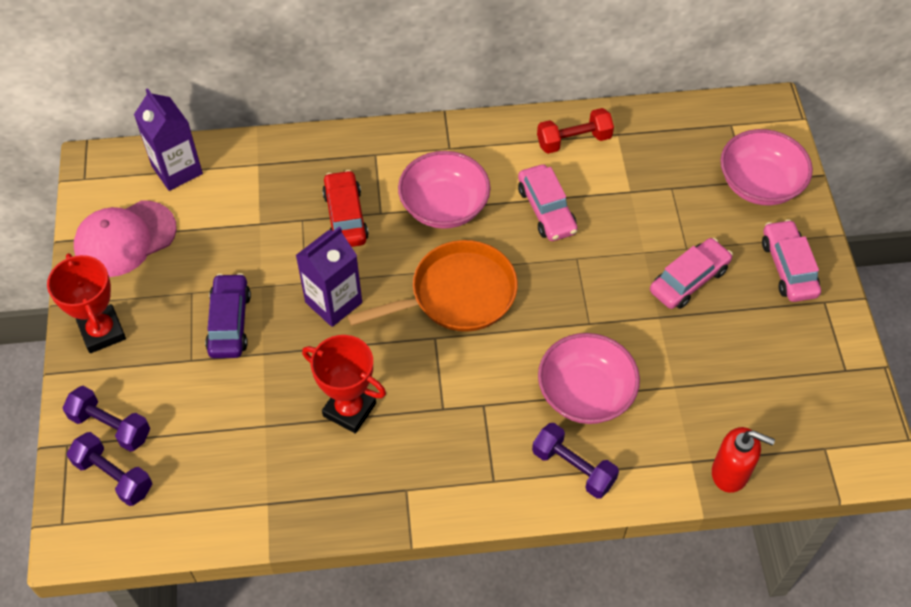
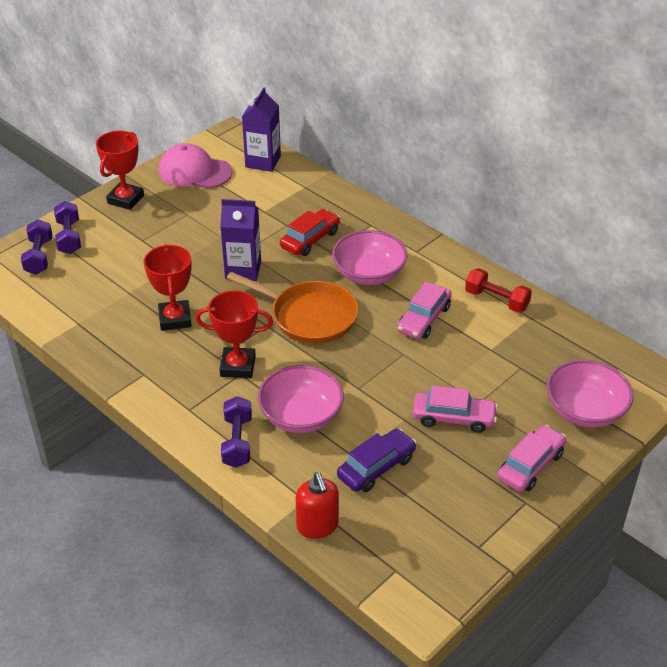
camera: 50 degrees right, 15 degrees down
(229, 322) = (183, 239): purple car -> purple car (376, 467)
(471, 400) = (238, 366): none -> red trophy

